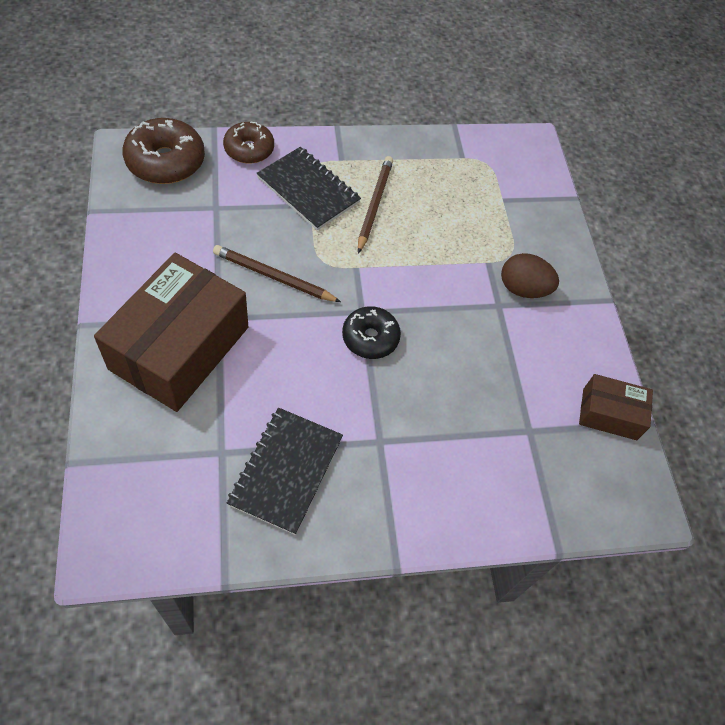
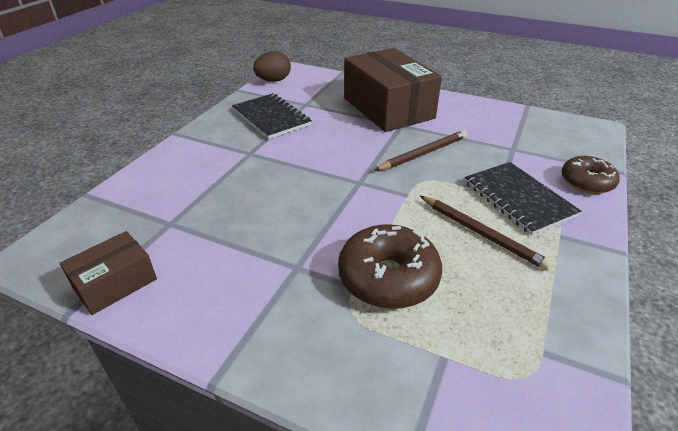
camera: 130 degrees right, 20 degrees down
(165, 161) = (576, 140): brown donut -> brown donut (388, 277)
(308, 190) = (518, 199): black notebook -> black notebook turned 75 degrees clockwise
(370, 338) = (331, 177): black donut -> none
(523, 289) = (298, 297): brown egg -> brown egg (273, 80)

